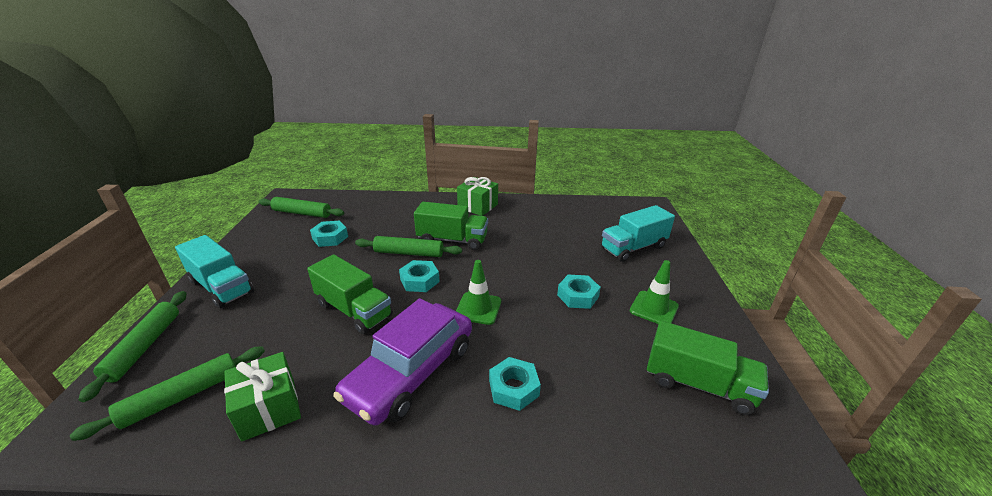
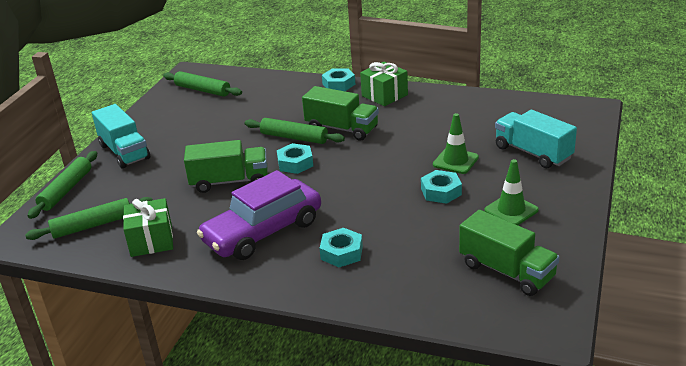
camera: 20 degrees right, 0 degrees up
(330, 238) = (224, 117): turquoise nut -> turquoise nut (339, 84)
(354, 310) = (230, 181): green truck -> green truck turned 60 degrees counterclockwise
(478, 308) = (339, 192): green traffic cone -> green traffic cone (455, 161)
(633, 248) = (533, 153): turquoise truck -> turquoise truck turned 60 degrees clockwise

